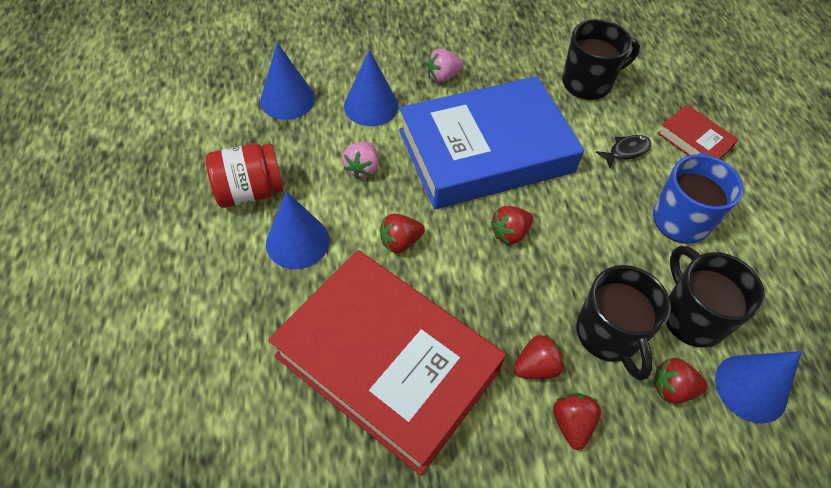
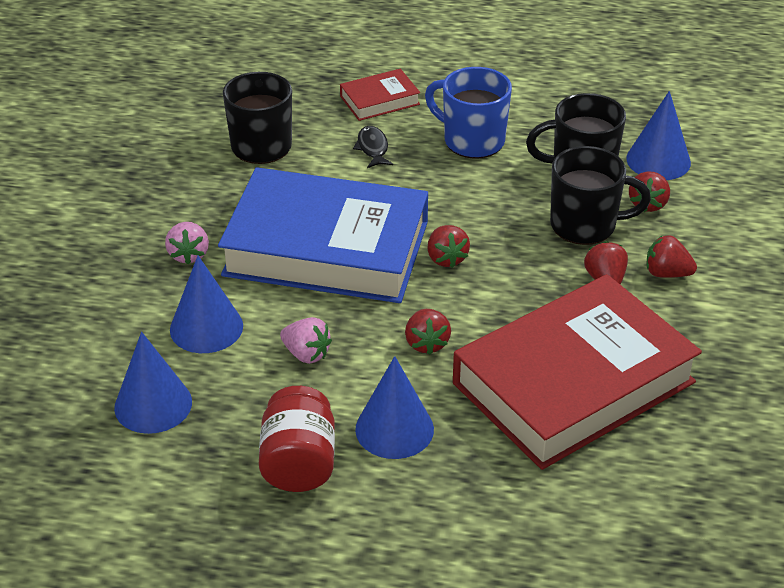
camera: 70 degrees left, 15 degrees down
(486, 151) = (326, 248): blue book -> blue book turned 75 degrees counterclockwise

